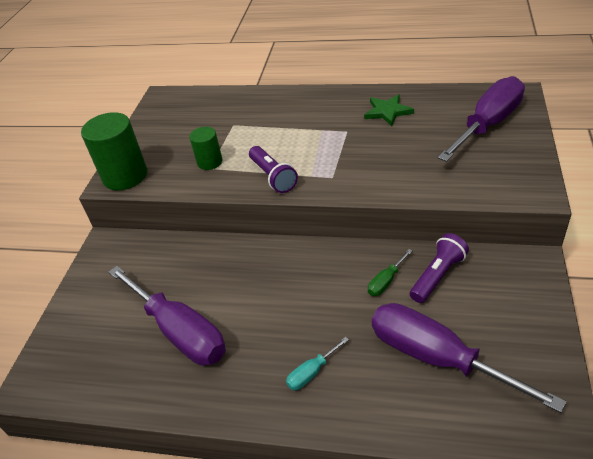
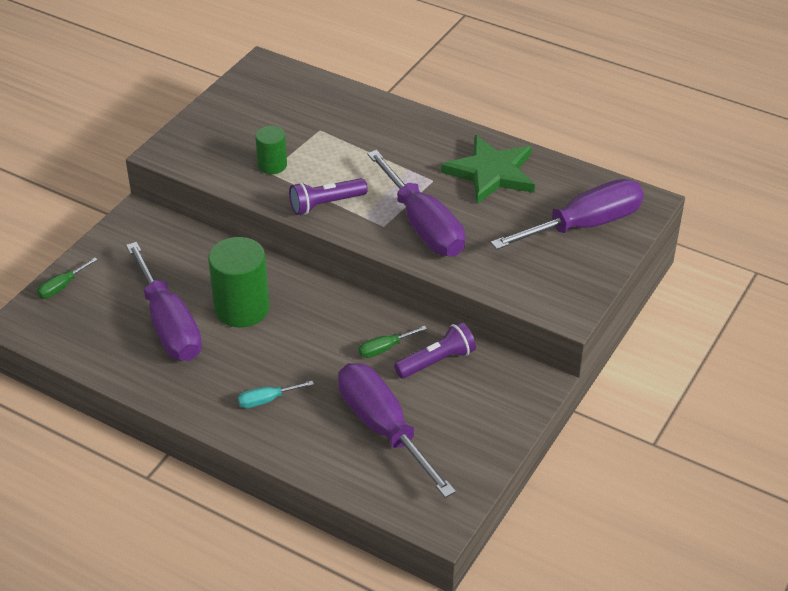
camera: 15 degrees right, 0 degrees up
(60, 332) = (62, 287): none -> green screwdriver
(125, 176) = (181, 150): green cylinder -> green cylinder (242, 308)
(273, 177) = (326, 204): purple flashlight -> purple flashlight turned 75 degrees clockwise
(364, 166) = (423, 225): none -> purple screwdriver
(387, 112) = (491, 173): green star -> green star, size x1.64

